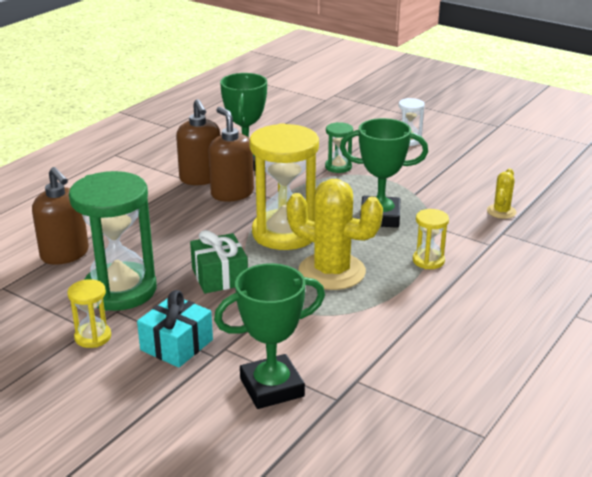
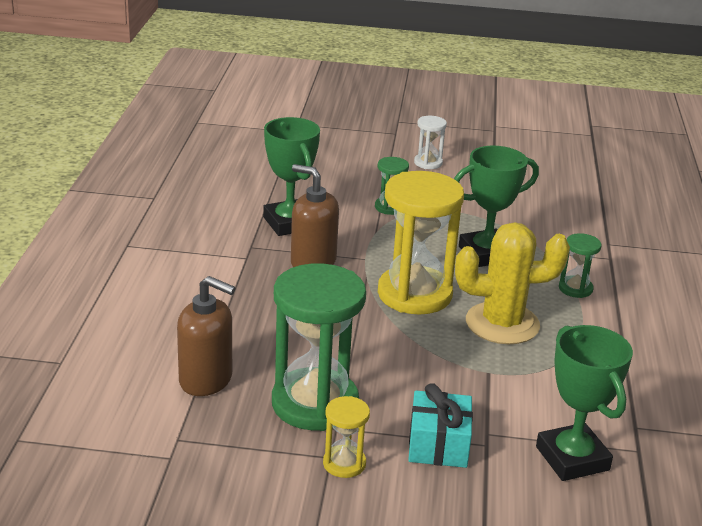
camera: 30 degrees left, 0 degrees up
(201, 178) = (260, 252): brown soap dispenser -> none
(219, 276) = (401, 359): green gift -> none
(272, 387) = (572, 458): green trophy -> green trophy turned 60 degrees counterclockwise
(428, 261) = (575, 288): yellow hourglass -> green hourglass
(501, 211) = (587, 222): yellow cactus -> none

